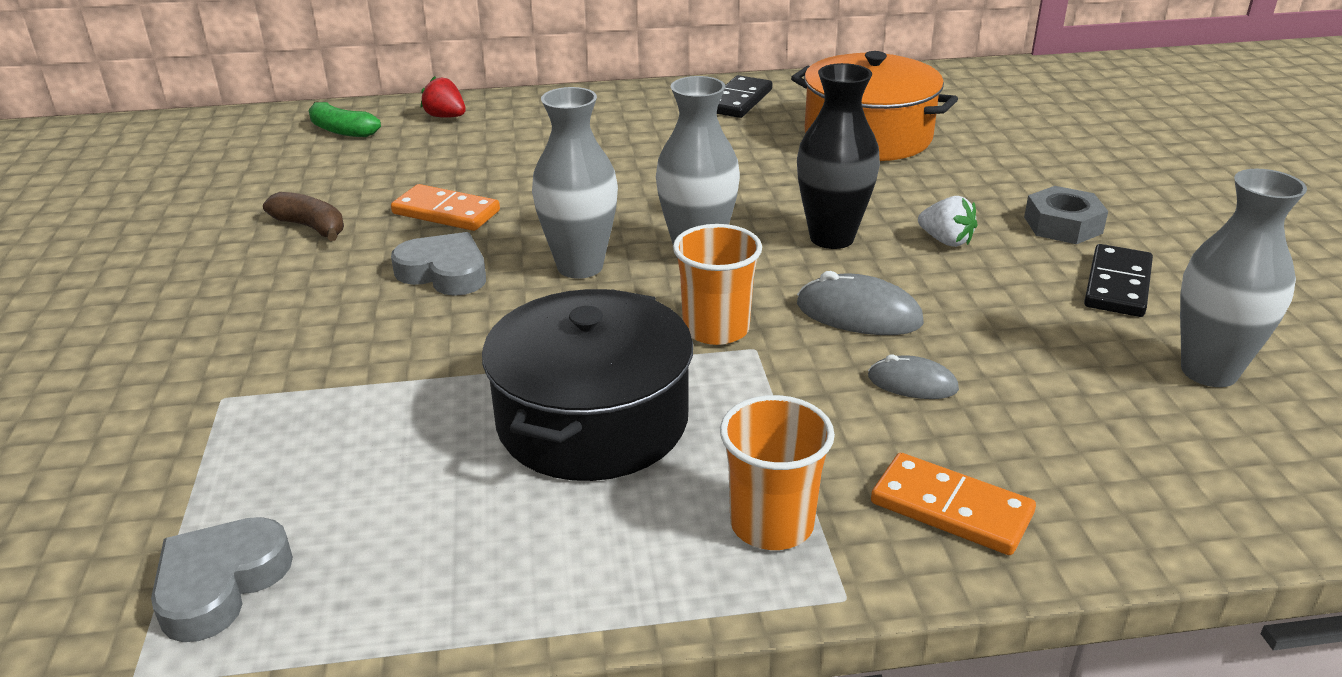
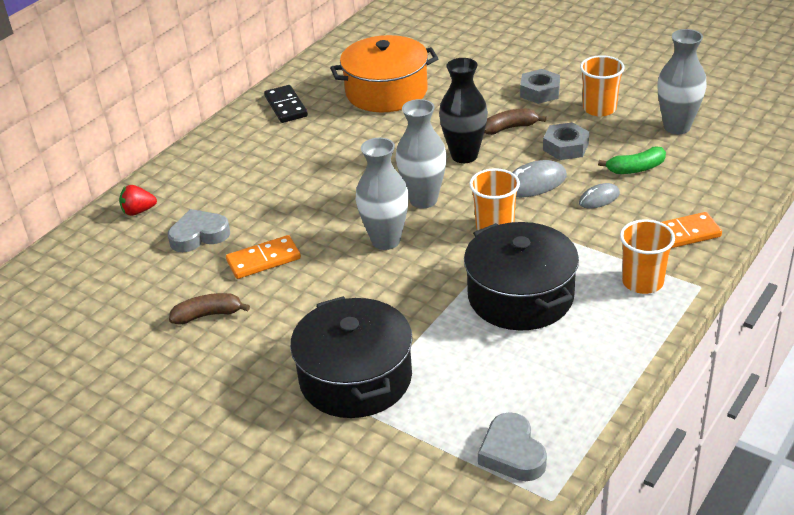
camera: 45 degrees left, 5 degrees up
(282, 371) = (356, 378): none -> black pot
(341, 130) = (91, 258): green banana -> green banana (635, 169)
(444, 272) = (330, 286): grey heart -> grey heart (199, 235)
(946, 241) = (510, 128): white strawberry -> brown banana
(981, 300) = (565, 147): none -> grey nut
(1118, 285) = (599, 109): black domino -> orange cup

